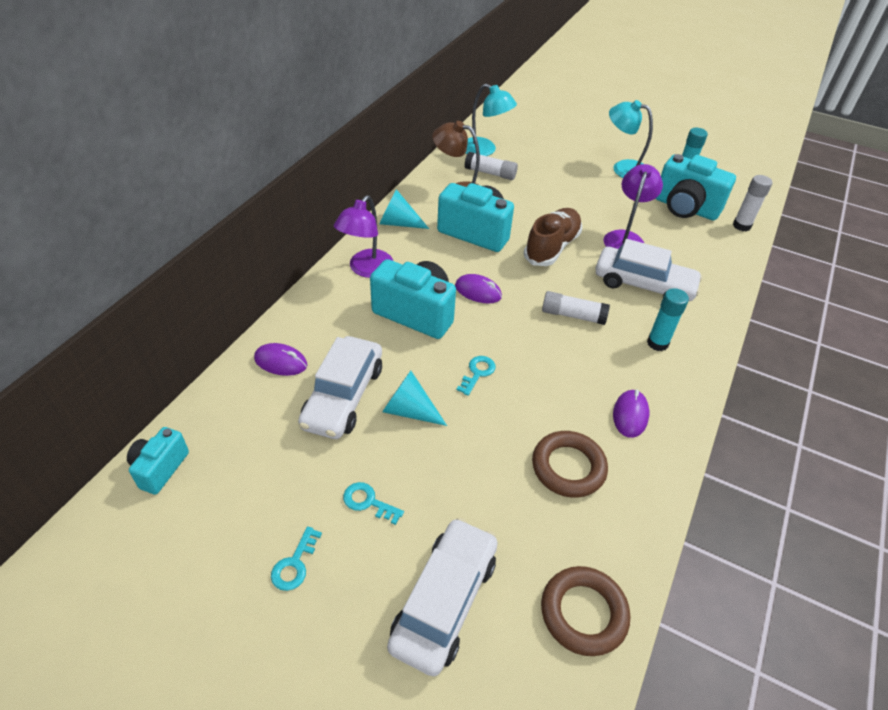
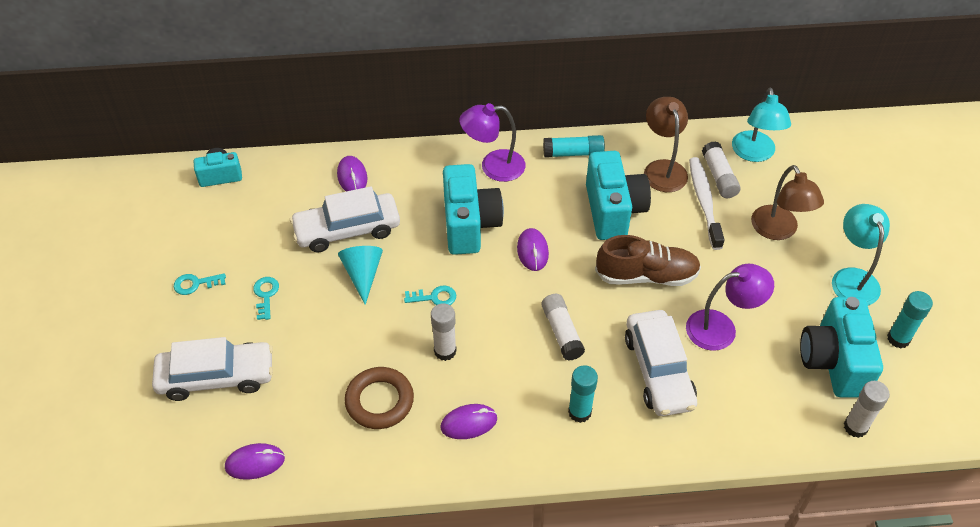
camera: 60 degrees right, 5 degrees up
(398, 223) = (573, 153): turquoise cone -> turquoise glue stick
(507, 190) = (704, 202): none -> white toothbrush
(542, 394) = (445, 351): none -> white glue stick
(560, 174) = (778, 230): none -> brown lamp
(583, 613) = (255, 463): brown ring -> purple mouse

